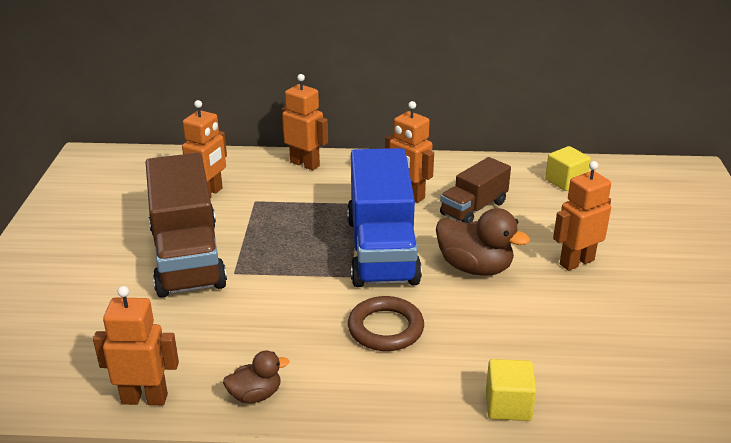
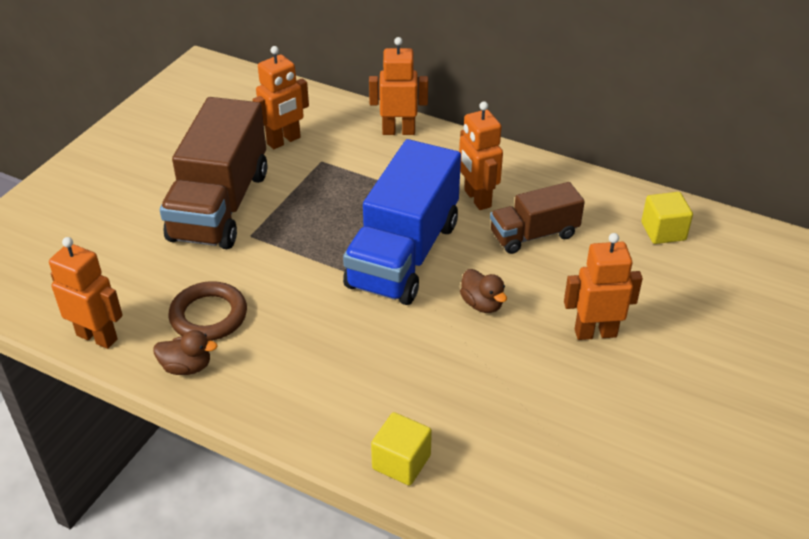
camera: 25 degrees right, 10 degrees up
(305, 164) = (398, 131): orange robot -> orange robot turned 60 degrees counterclockwise
(385, 328) = (346, 341): brown ring -> brown ring (208, 316)
(475, 267) = (482, 304): brown duck -> brown duck, size x0.58

